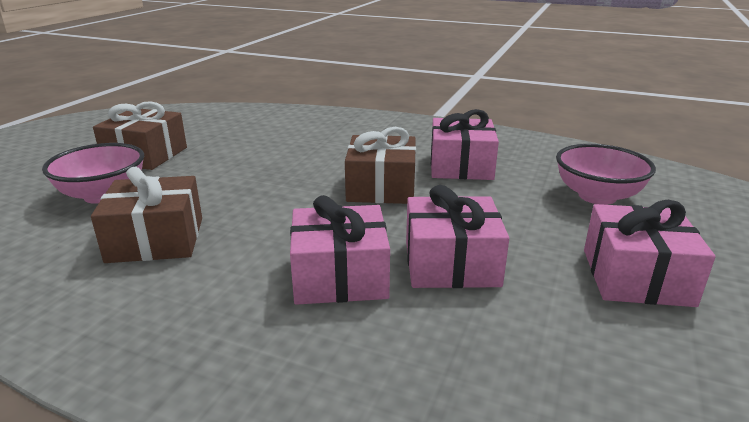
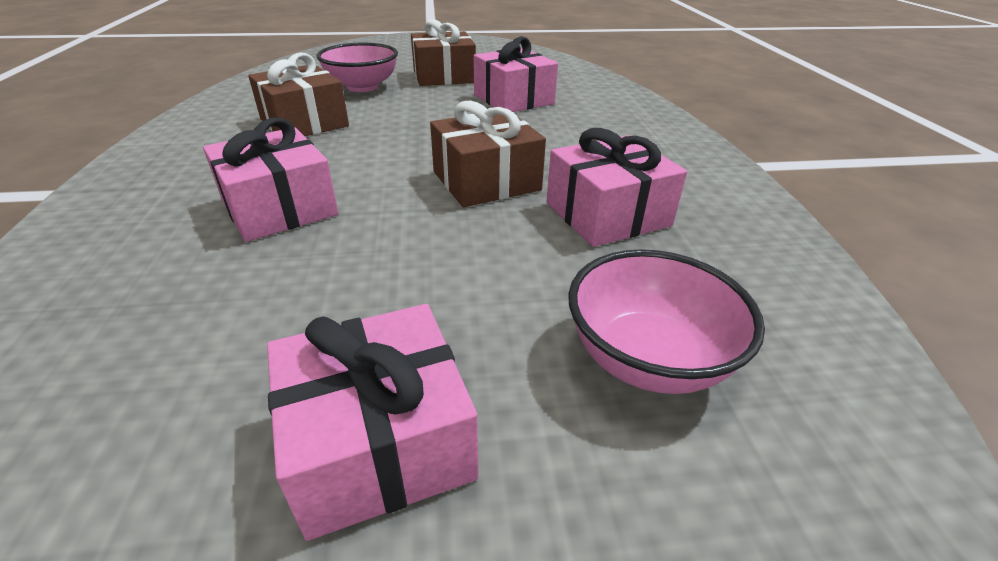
camera: 60 degrees right, 10 degrees up
(451, 263) = (335, 263): pink gift -> pink gift (513, 99)

